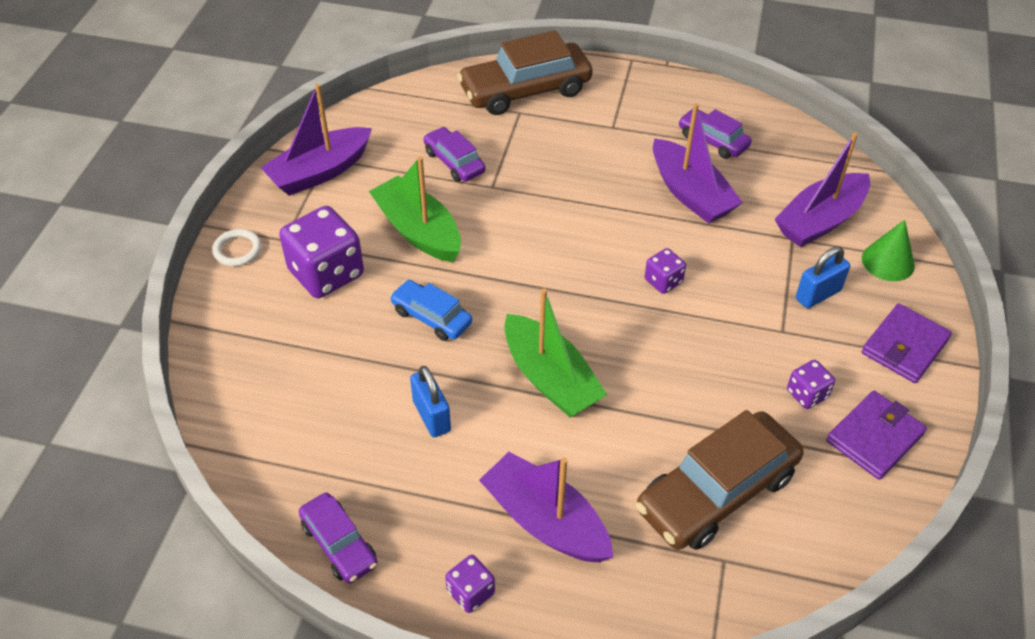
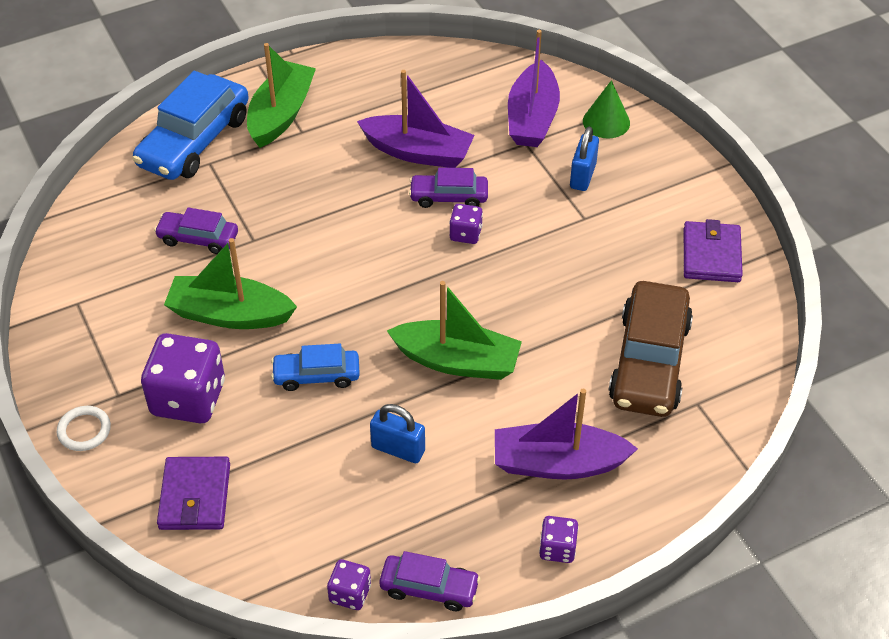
camera: 40 degrees left, 0 degrees up
(320, 172) = (84, 318): purple boat -> none
(525, 90) = (194, 141): brown car -> blue car
(610, 105) = (281, 114): none -> green boat
(713, 140) = (393, 98): purple car -> purple car (449, 197)
(807, 394) = (642, 253): purple dice -> purple dice (350, 593)
(904, 346) = (672, 178): purple wallet -> purple wallet (195, 496)

